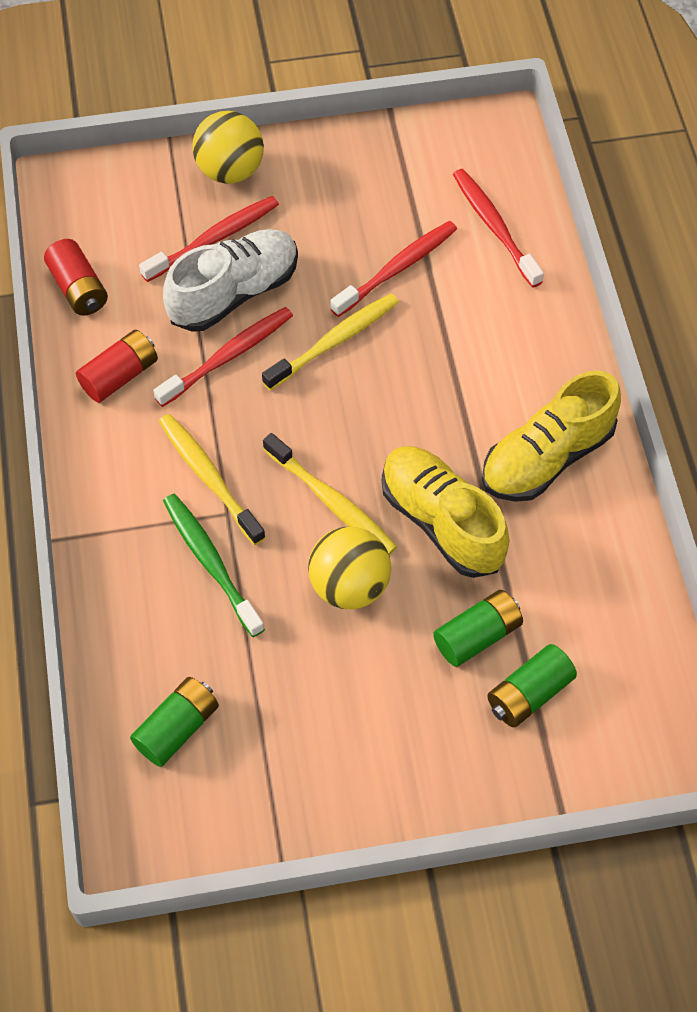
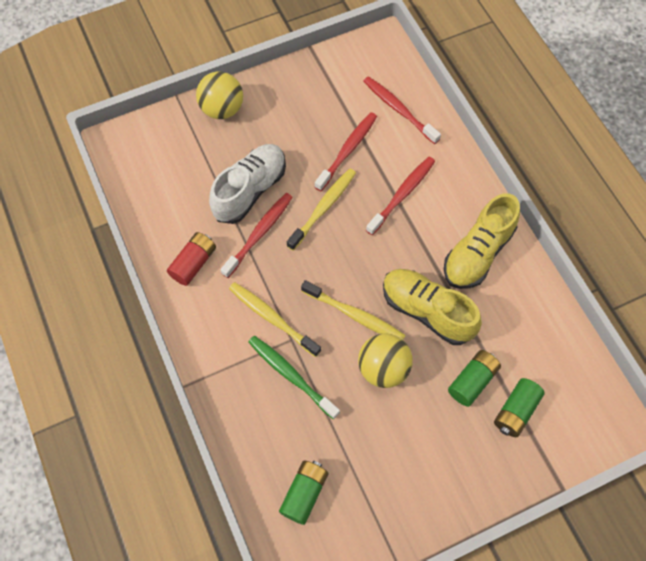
camera: 15 degrees left, 5 degrees up
(78, 288) = (148, 210): red battery -> none
(214, 239) = (226, 157): red toothbrush -> red toothbrush (402, 194)

